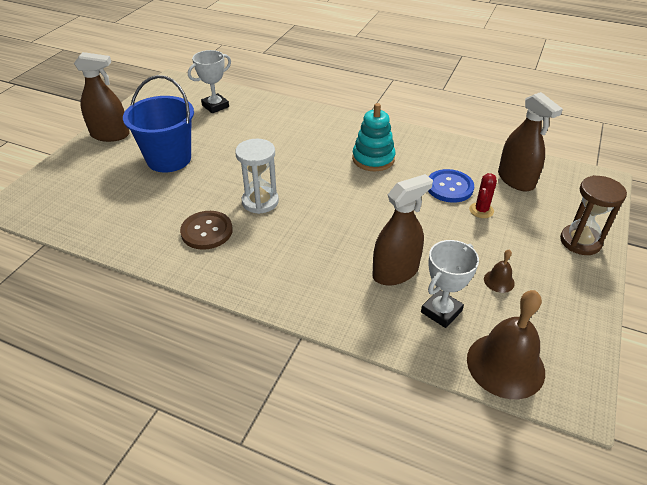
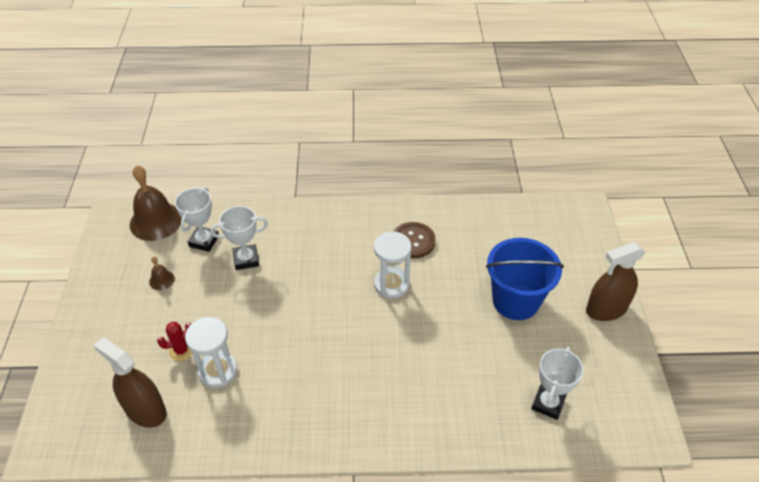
camera: 155 degrees right, 5 degrees up
(373, 159) = (311, 383): turquoise stacking toy -> none
(395, 272) = (246, 259): brown spray bottle -> white trophy
(449, 187) = (218, 371): blue button -> white hourglass
(481, 210) = (181, 350): red cactus -> red cactus turned 60 degrees clockwise
(580, 241) = (85, 346): brown hourglass -> none

